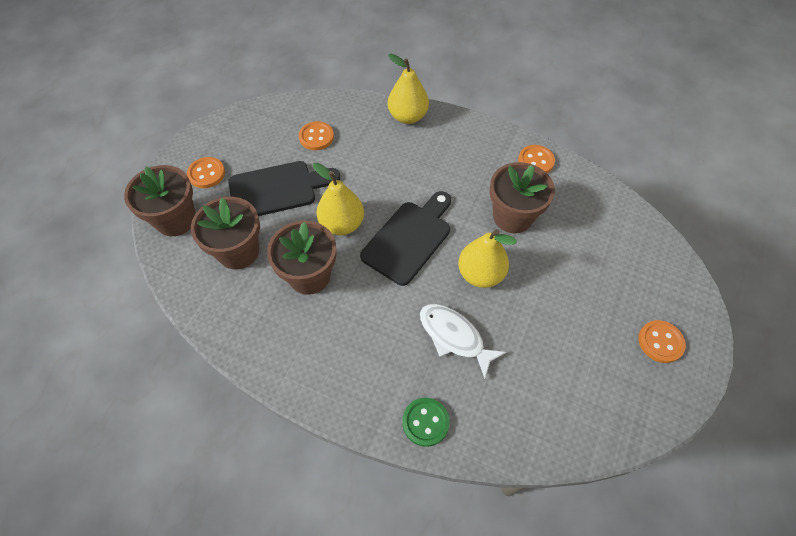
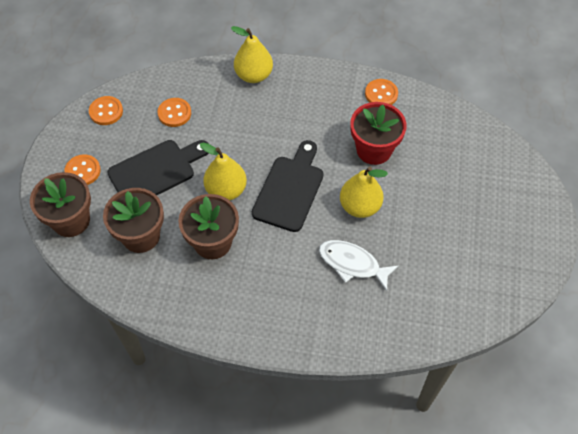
camera: 15 degrees left, 0 degrees up
(425, 422) = (348, 337): green button -> none
(512, 217) = (374, 150): brown flower pot -> red flower pot
(660, 342) = (518, 228): orange button -> orange button (106, 111)

